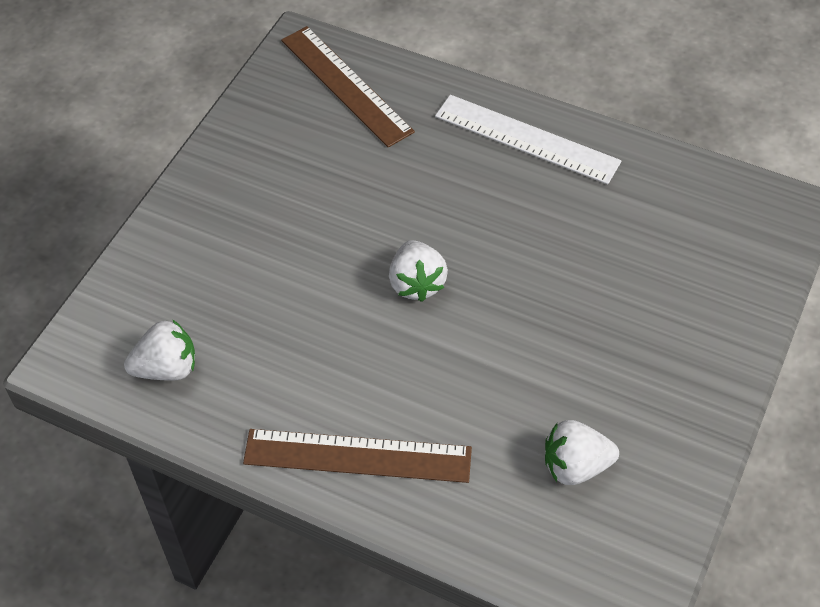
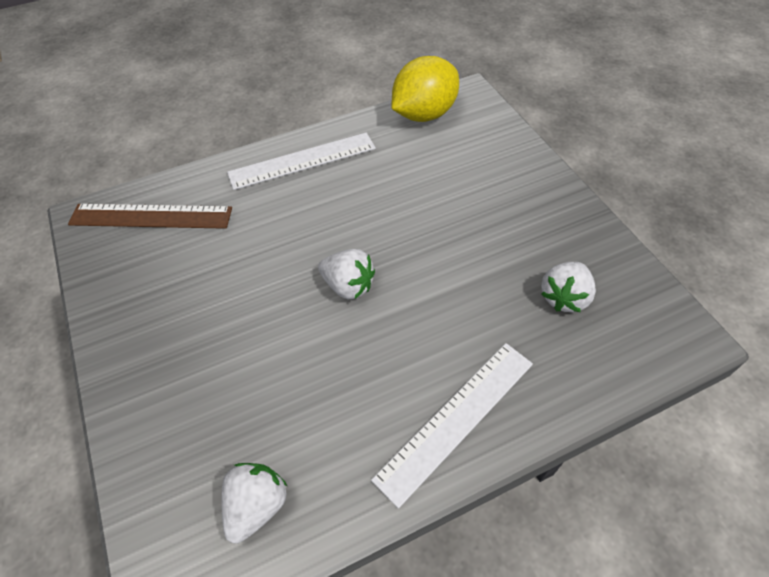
camera: 50 degrees left, 0 degrees up
(357, 456) = (456, 419): brown ruler -> white ruler
(707, 190) = (424, 114): none -> yellow lemon

